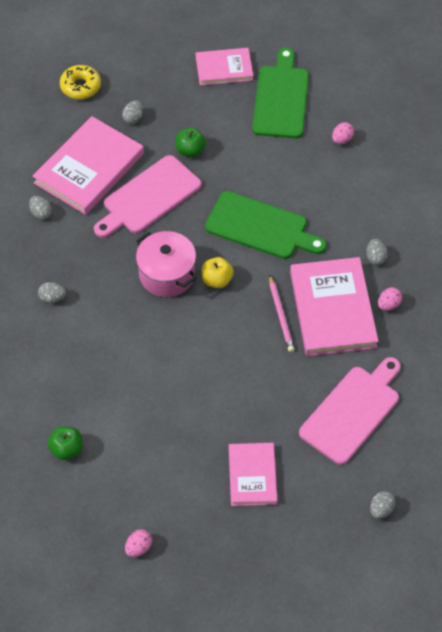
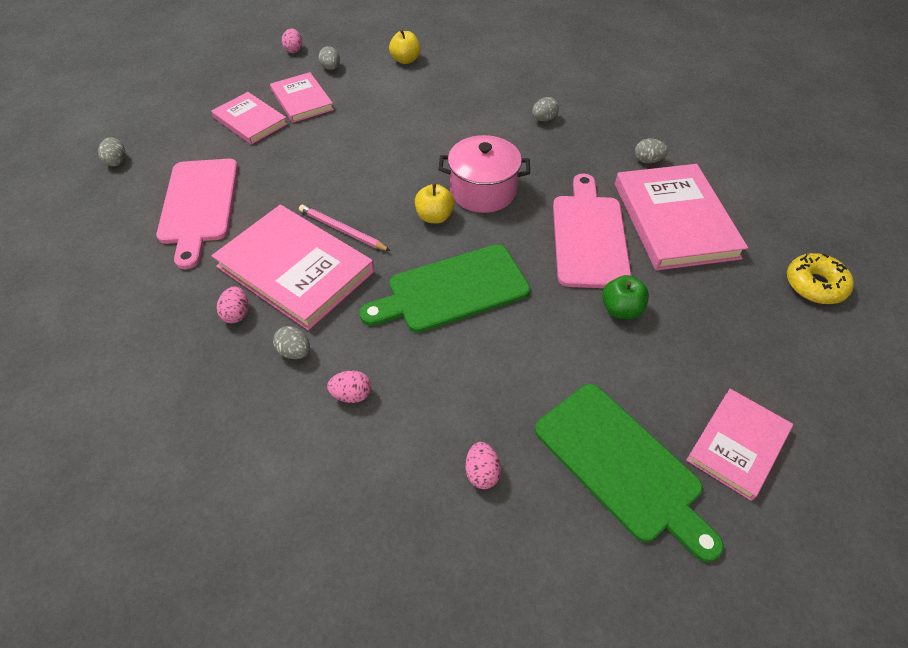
camera: 135 degrees right, 5 degrees down
(67, 449) = (405, 60): green apple -> yellow apple
(133, 118) = (720, 296): grey egg -> grey egg (331, 68)
(193, 468) = (302, 100): none -> pink book
(366, 214) = (352, 394): none -> pink egg

